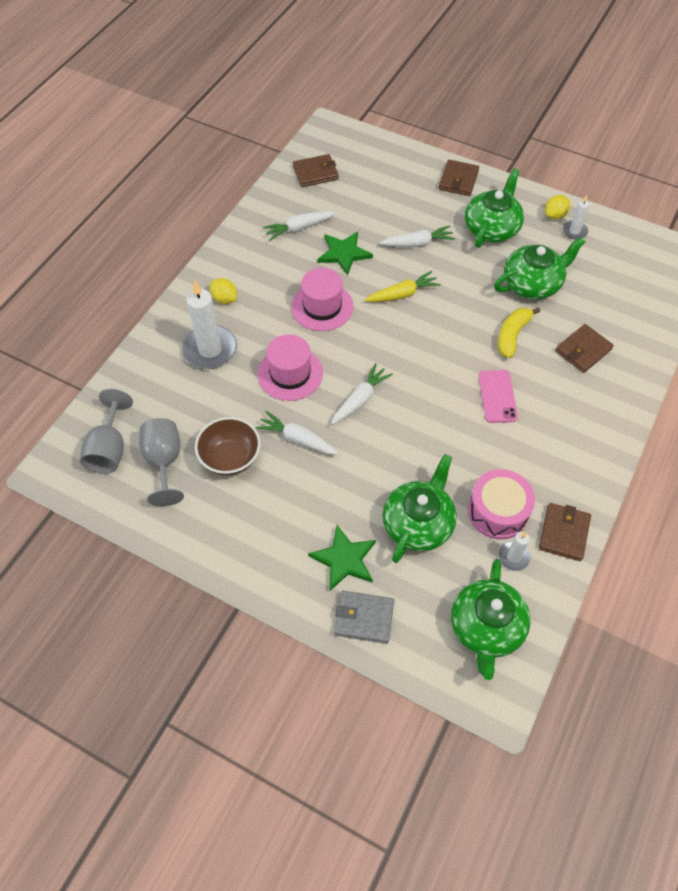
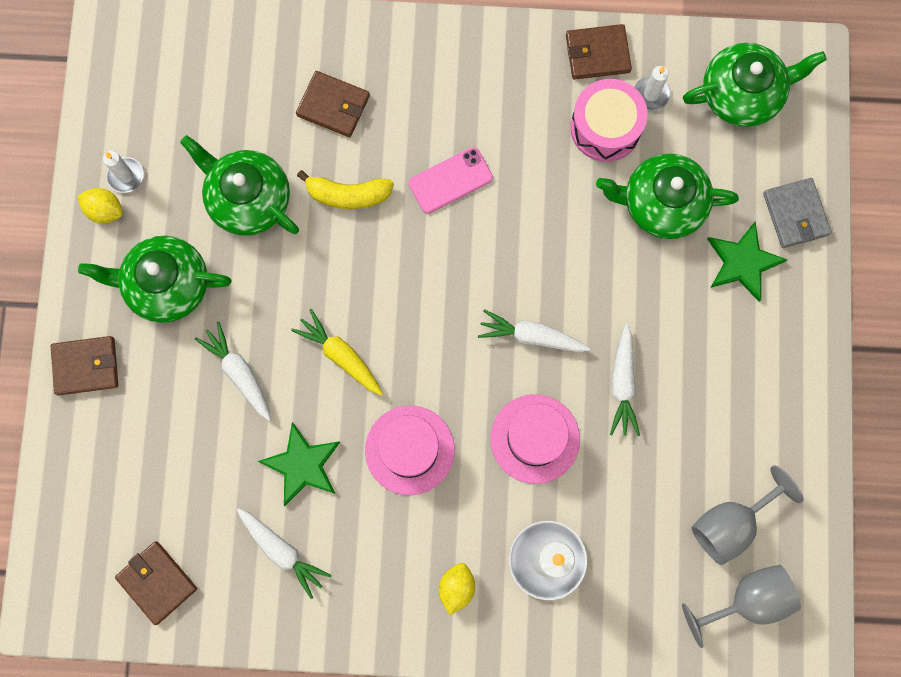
camera: 115 degrees left, 20 degrees up
(230, 458) = (686, 448): brown bowl -> none

